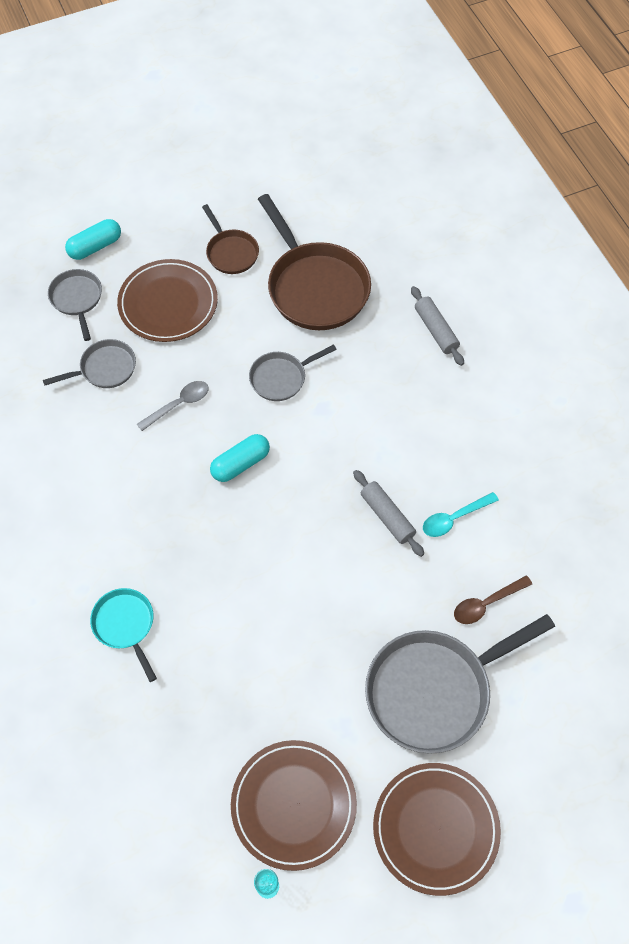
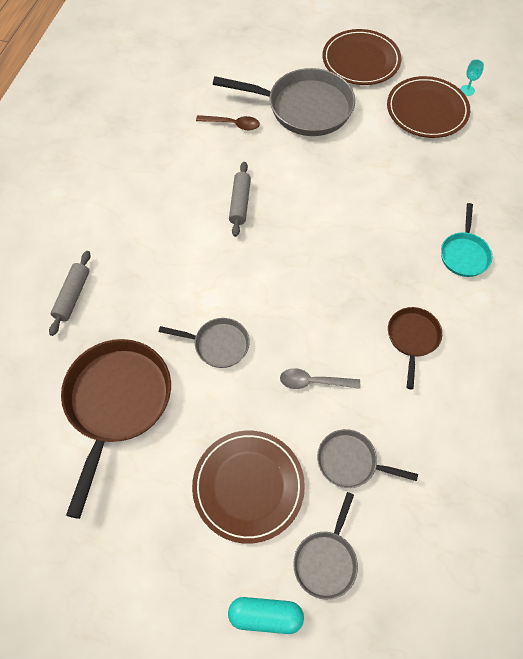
camera: 140 degrees left, 0 degrees up
(231, 252) = (150, 498): brown pan -> brown pan (412, 338)
(240, 463) = (304, 302): turquoise capsule -> none
(454, 518) = (201, 175): turquoise spoon -> none

